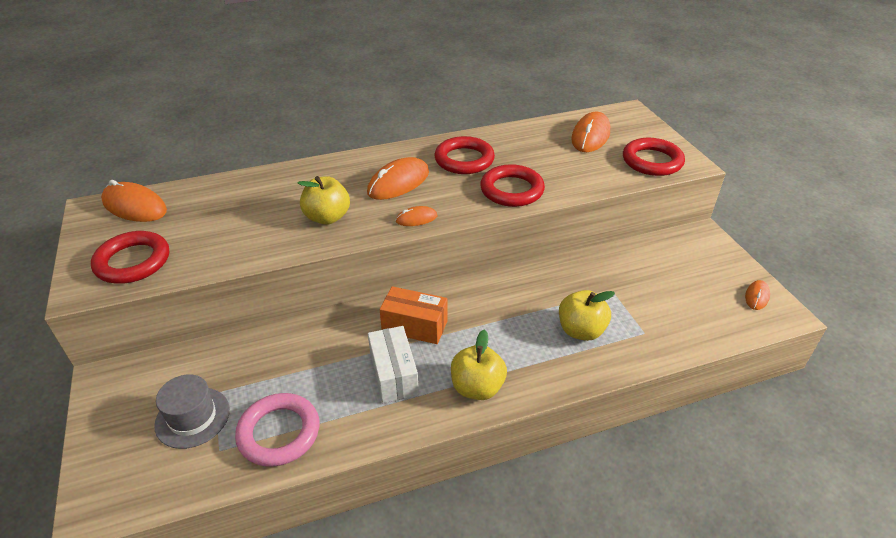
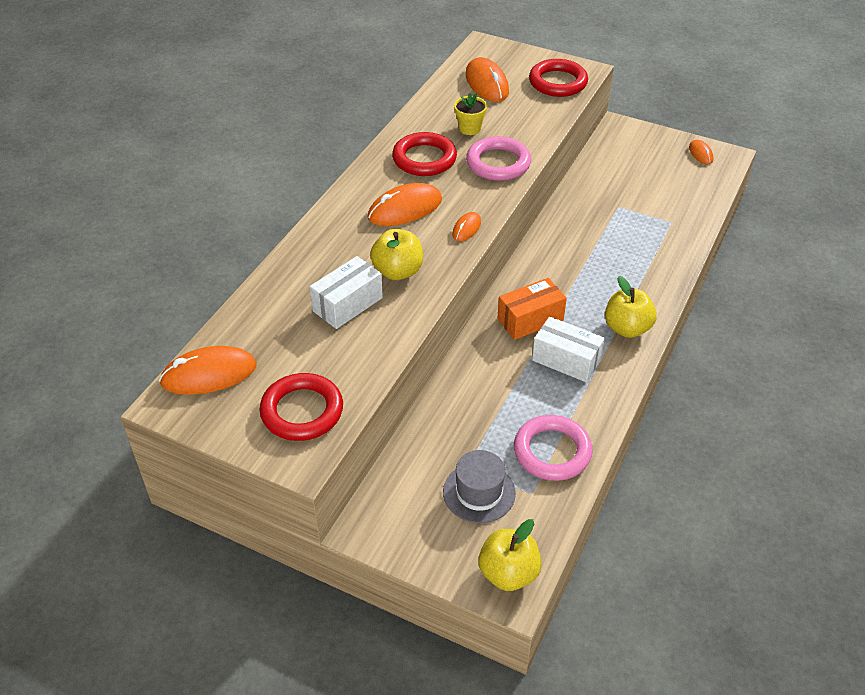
camera: 45 degrees left, 5 degrees up
(265, 217) = (347, 304): none -> white box
(398, 182) = (405, 209): orange mouse -> orange mouse turned 60 degrees clockwise
(512, 190) = (498, 163): red ring -> pink ring
(528, 157) = (469, 128): none -> yellow flower pot
(581, 330) = (635, 246): yellow apple -> yellow apple (508, 573)

